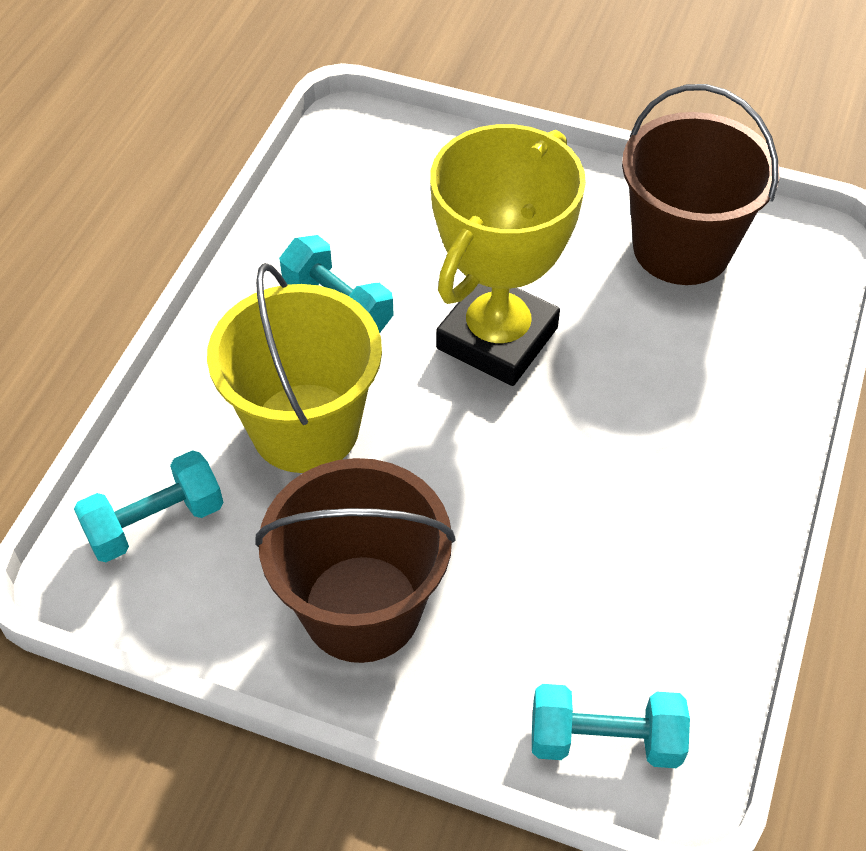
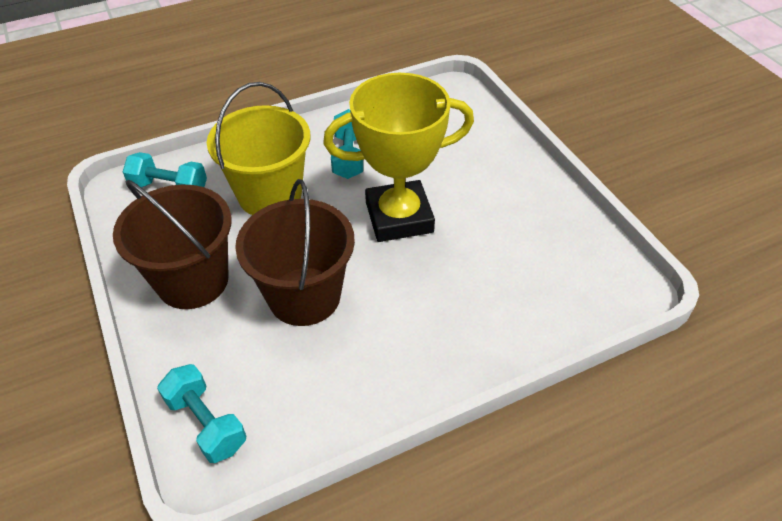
camera: 45 degrees right, 5 degrees down
(681, 248) = (548, 241): brown bucket -> brown bucket (304, 296)

